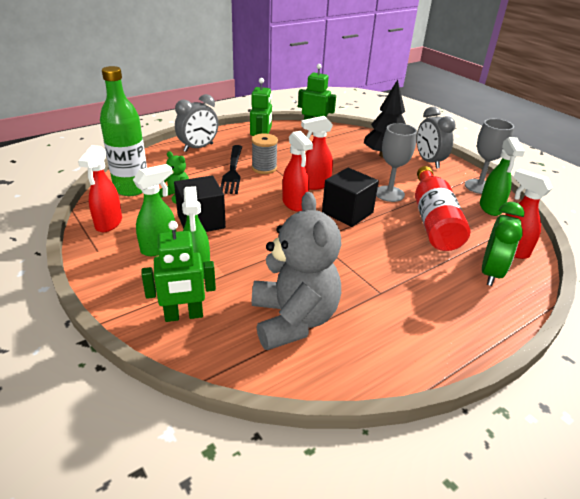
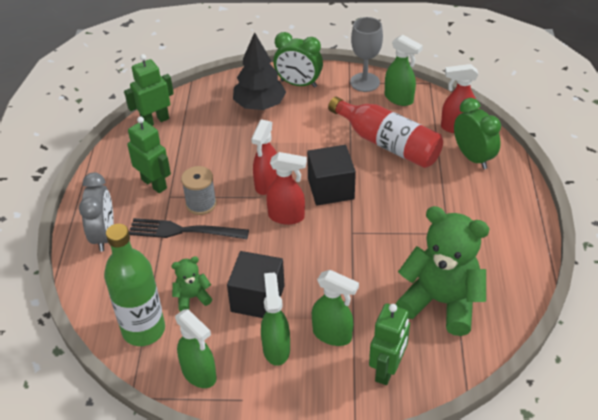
camera: 50 degrees left, 10 degrees up
(108, 223) = (199, 374): red spray bottle -> green spray bottle
(233, 171) = (184, 231): black fork -> black fork turned 150 degrees clockwise
(293, 320) = (441, 302): grey teddy bear -> green teddy bear
(389, 194) = (326, 144): grey goblet -> none
(429, 161) = (298, 84): grey clock -> green clock

